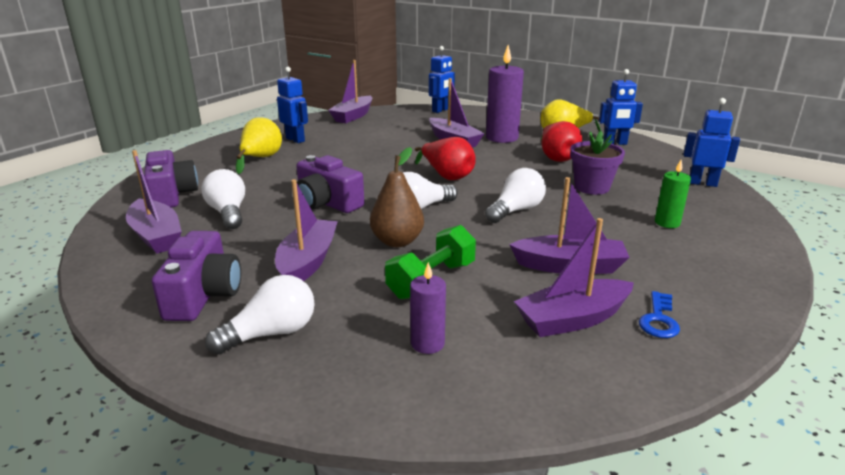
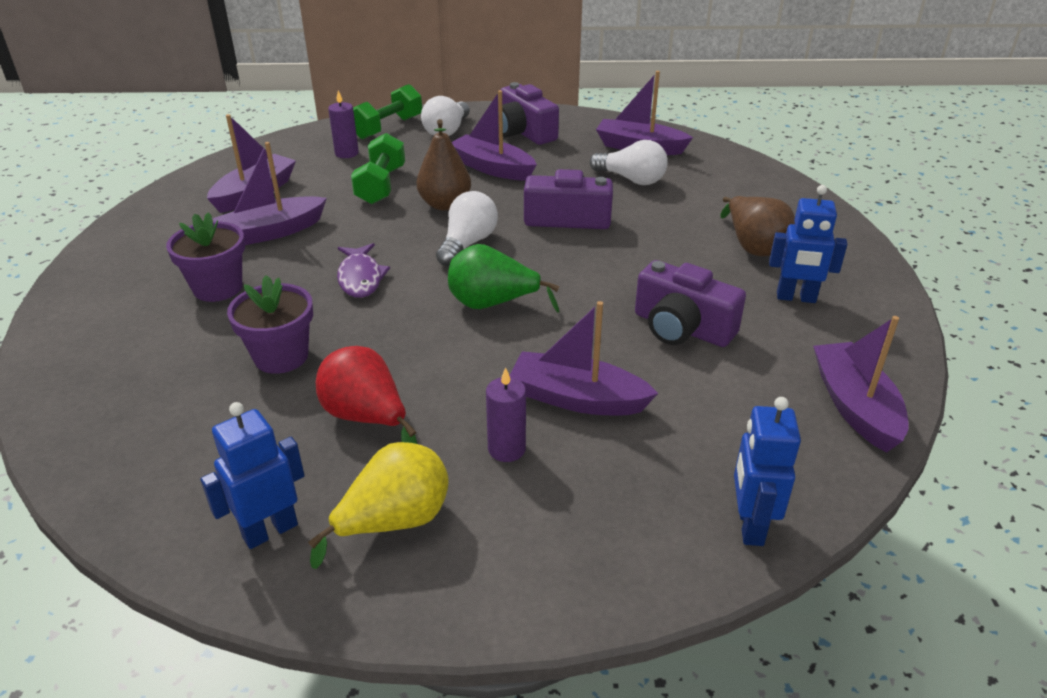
camera: 145 degrees right, 10 degrees up
(171, 194) = (721, 177): purple camera -> purple camera (682, 328)
(260, 159) = (753, 247): yellow pear -> brown pear
(308, 262) = (492, 168): purple boat -> purple boat turned 150 degrees clockwise
(330, 374) = (387, 128): none -> green dumbbell
(447, 176) = (492, 304): red pear -> green pear
(502, 138) = (506, 449): purple candle -> purple candle, size x0.54
(516, 210) = (360, 278): white light bulb -> purple fish
(629, 234) = (218, 288): none -> purple flower pot
(658, 319) = (187, 212): blue key -> none
(667, 223) = (170, 322): green candle -> none
(702, 183) = (99, 438): blue robot -> none

